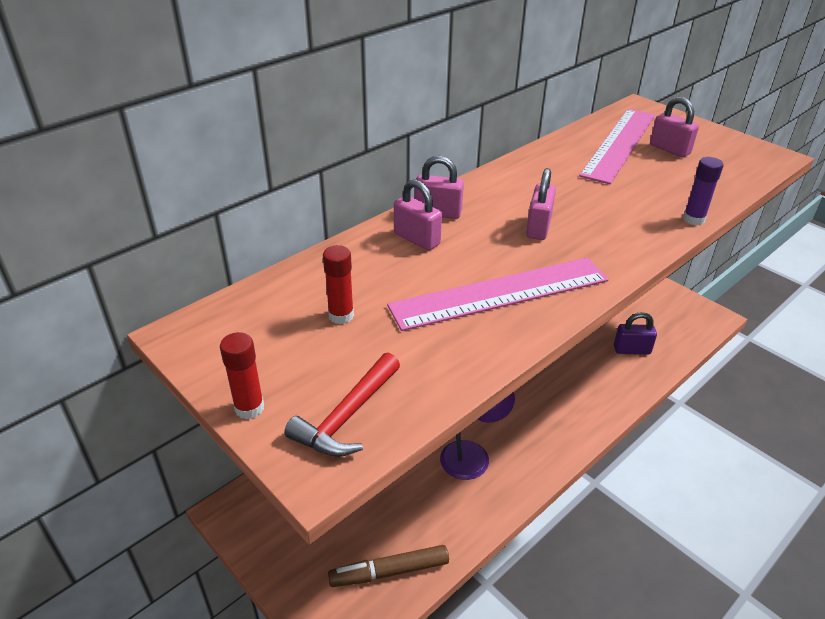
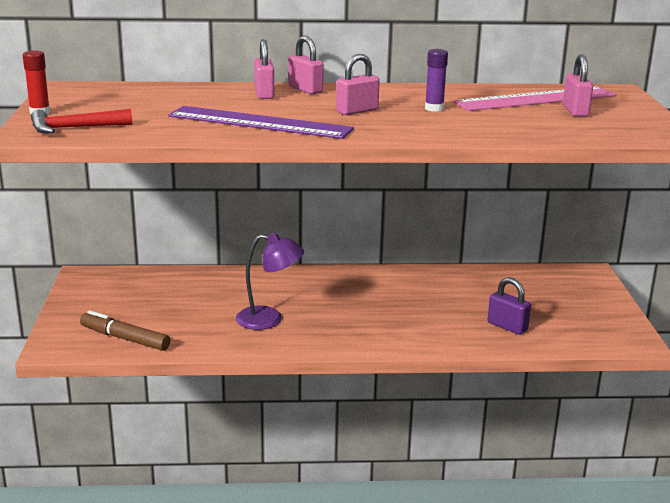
camera: 40 degrees right, 15 degrees down
(341, 315) = (151, 103): red glue stick -> none
(500, 293) = (259, 122): pink ruler -> purple ruler
(693, 219) = (489, 139): purple glue stick -> purple glue stick (434, 108)

